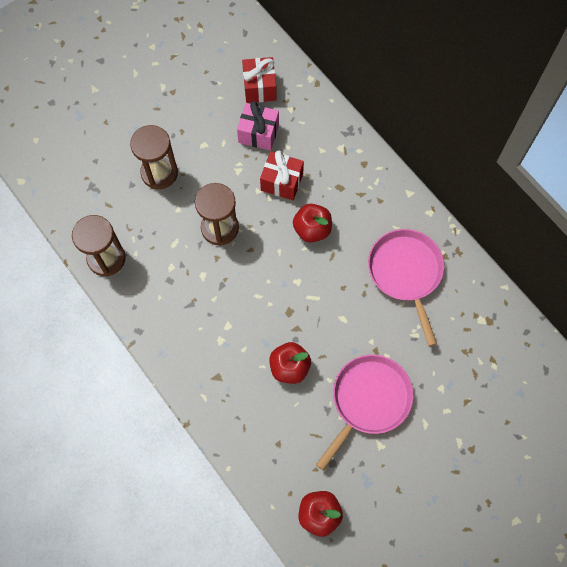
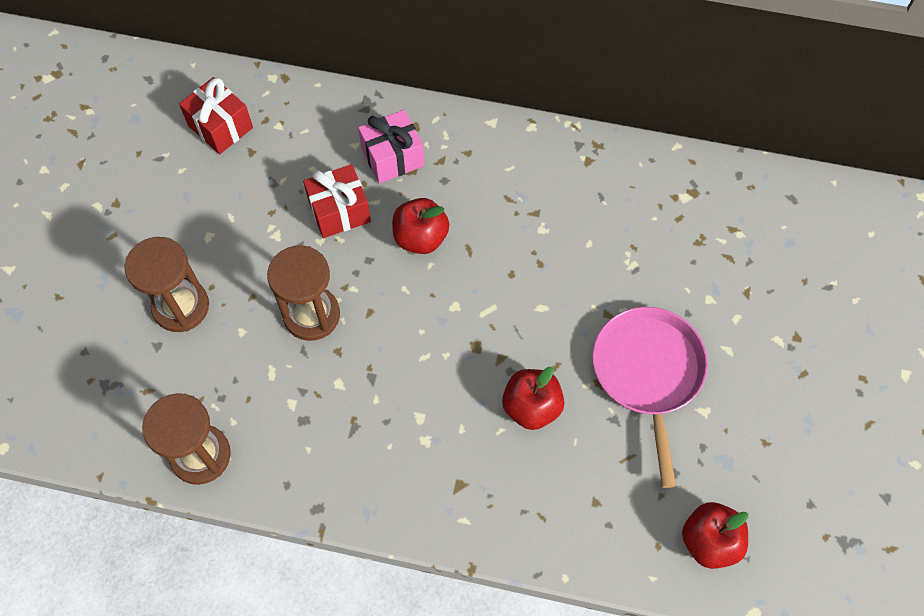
camera: 40 degrees left, 5 degrees down
(258, 133) = (264, 177): pink gift -> pink gift (392, 157)
(406, 272) = (564, 207): pink pan -> none

